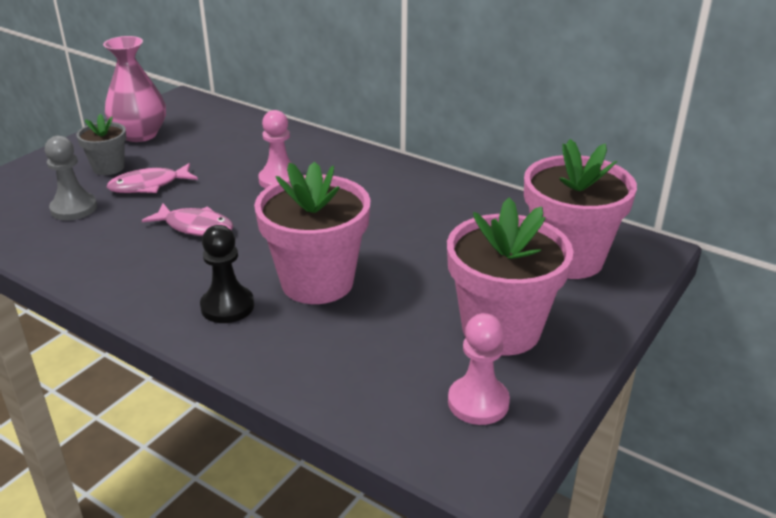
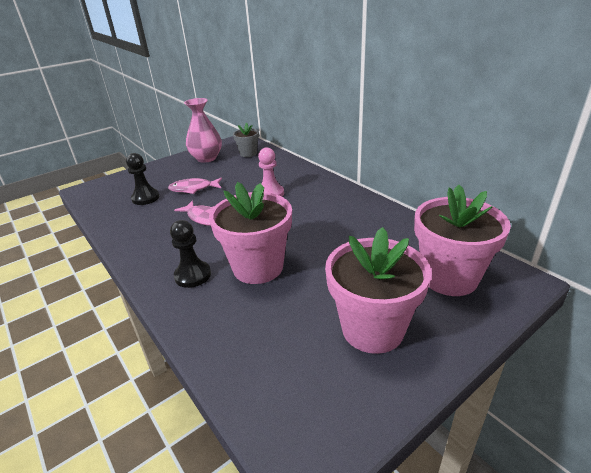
camera: 20 degrees right, 0 degrees up
(74, 208) = (145, 198): grey pawn -> black pawn
(108, 167) = (178, 176): grey flower pot -> grey flower pot (248, 153)
(478, 402) = (328, 391): pink pawn -> none

